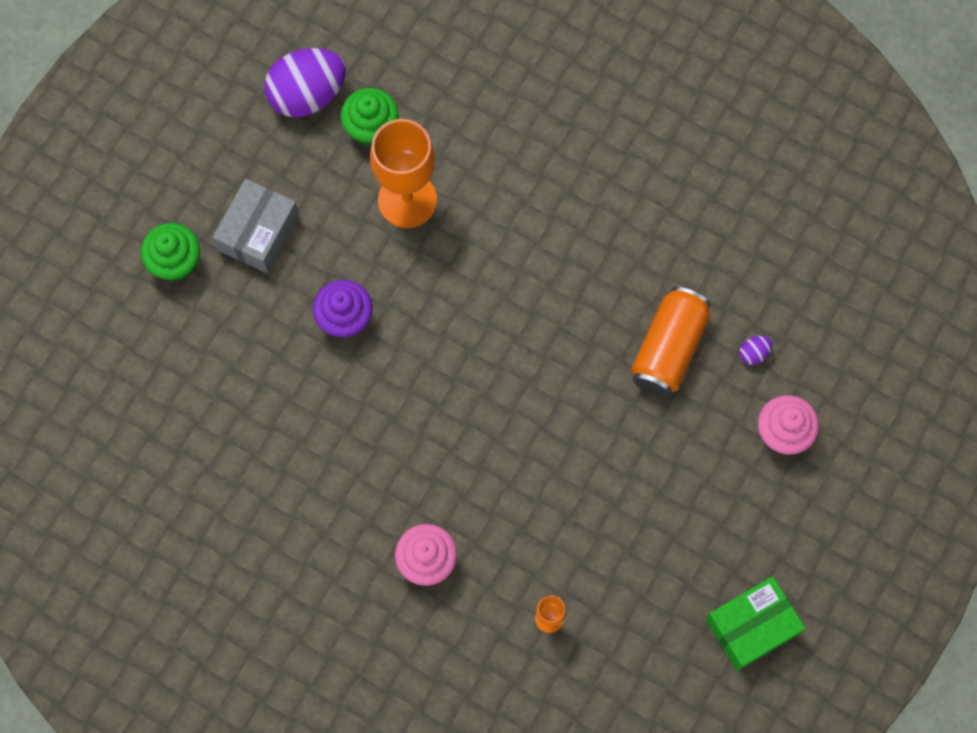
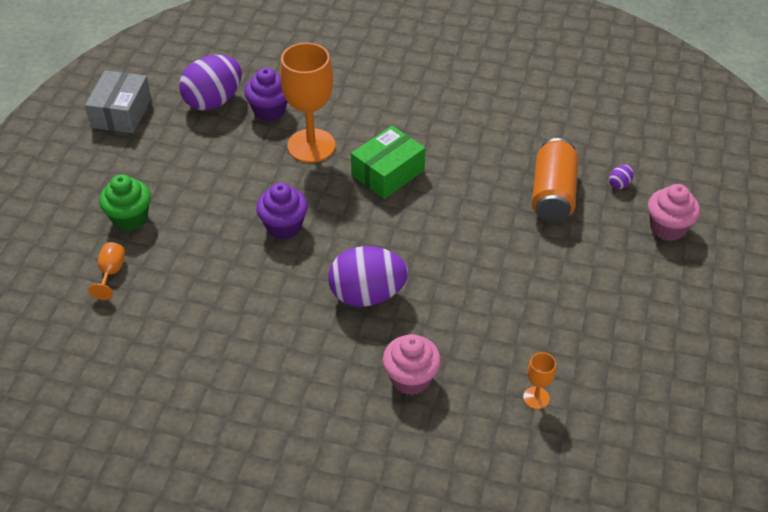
camera: 15 degrees left, 25 degrees down
(142, 337) = (111, 273): none -> orange goblet
(258, 232) = (196, 187): grey box -> grey box (121, 113)
(371, 128) = (269, 111): green cupcake -> purple cupcake
(412, 440) = (367, 295): none -> purple egg
(752, 626) = (712, 363): green box -> green box (388, 173)

